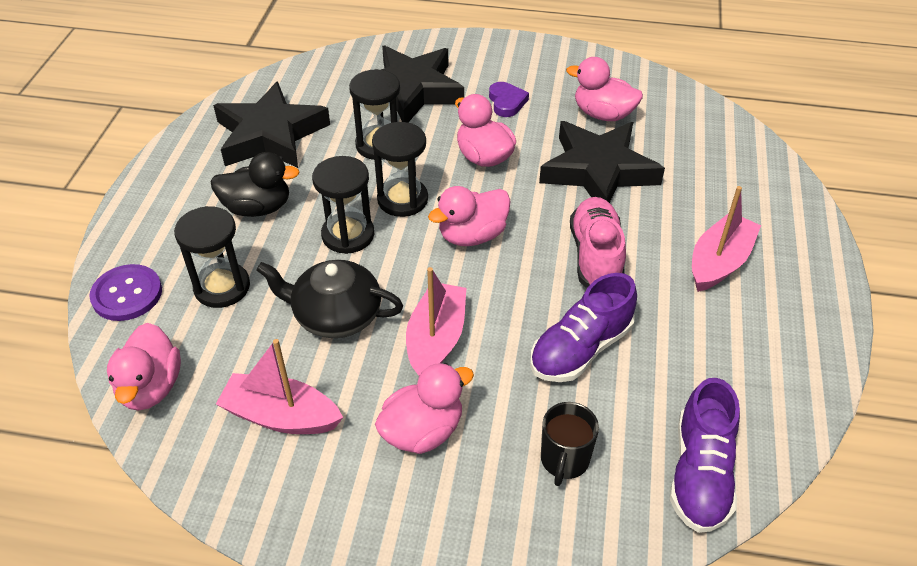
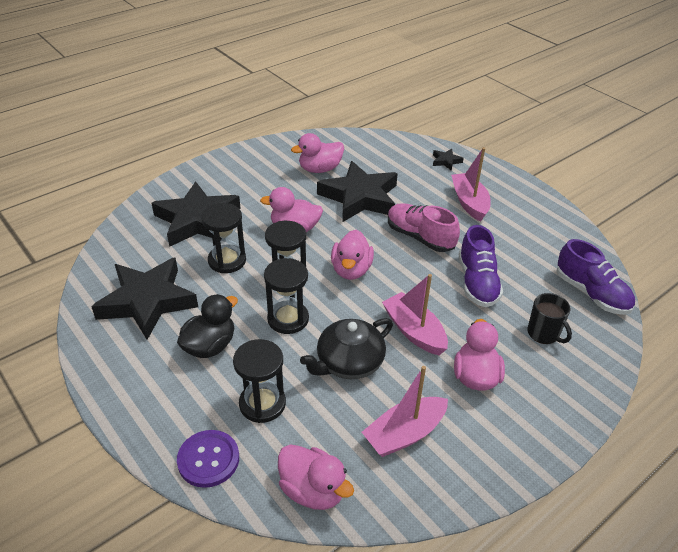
camera: 50 degrees left, 5 degrees down
(506, 102) = (262, 193): purple heart -> none
(770, 198) = (446, 161): none -> black star

